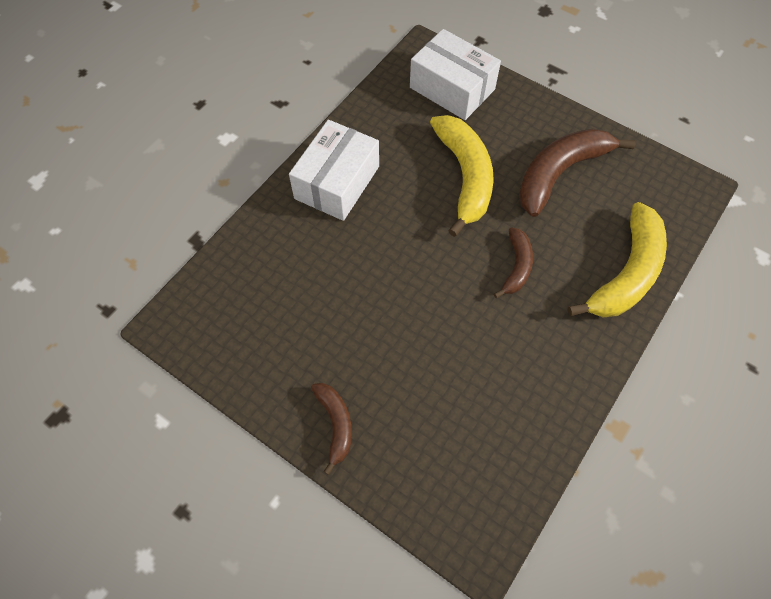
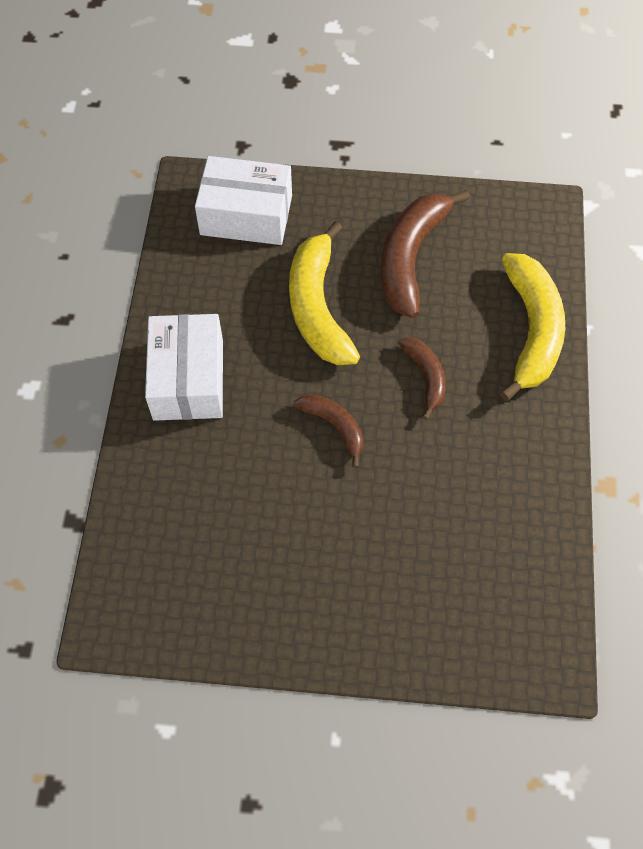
camera: 30 degrees left, 0 degrees up
(335, 424) = (347, 630): brown banana -> brown banana (334, 426)
(464, 176) = (318, 307): yellow banana -> yellow banana turned 150 degrees counterclockwise

